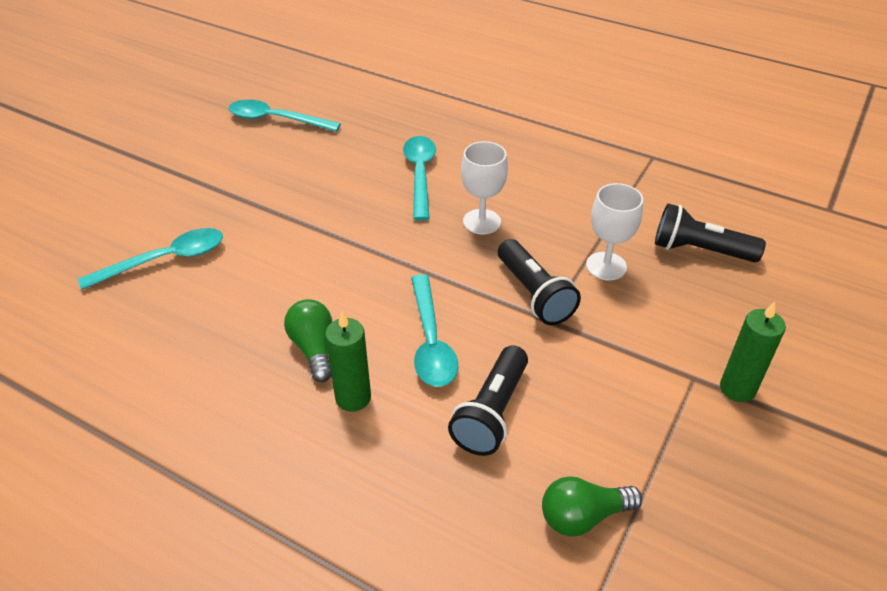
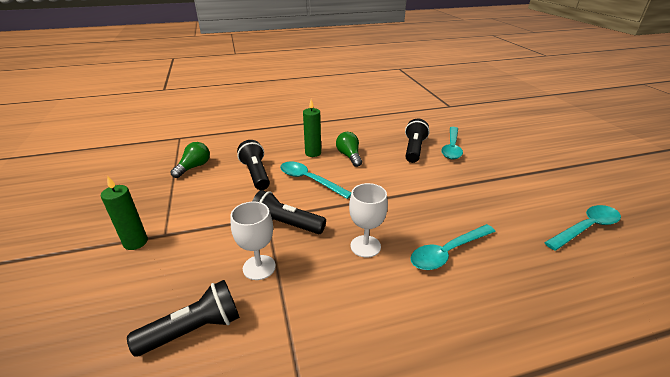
camera: 135 degrees right, 10 degrees down
(212, 293) = (414, 149): none -> black flashlight
(314, 348) = (349, 156): green light bulb -> green light bulb turned 135 degrees counterclockwise
(420, 175) = (447, 252): turquoise spoon -> turquoise spoon turned 105 degrees clockwise

